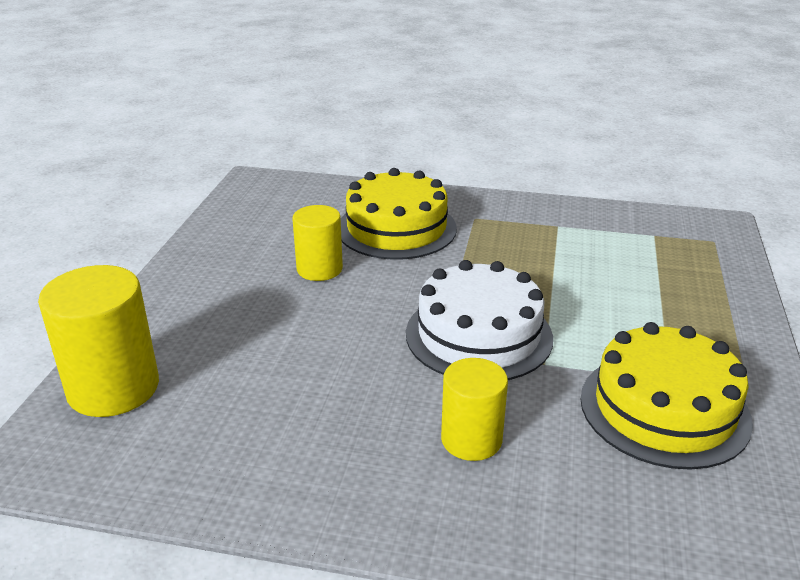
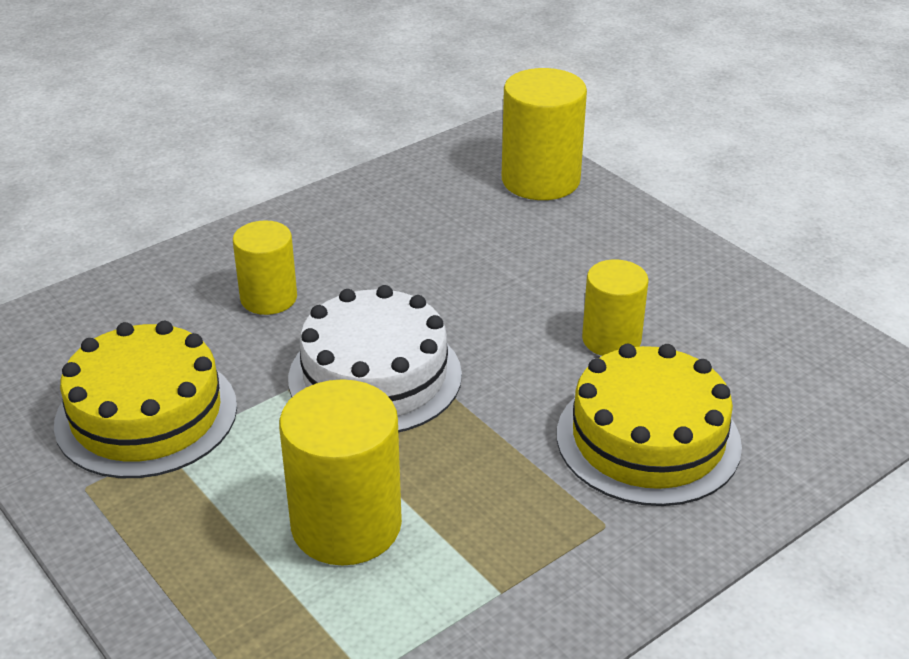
camera: 130 degrees right, 5 degrees up
(598, 281) = (346, 525): none -> yellow cylinder

